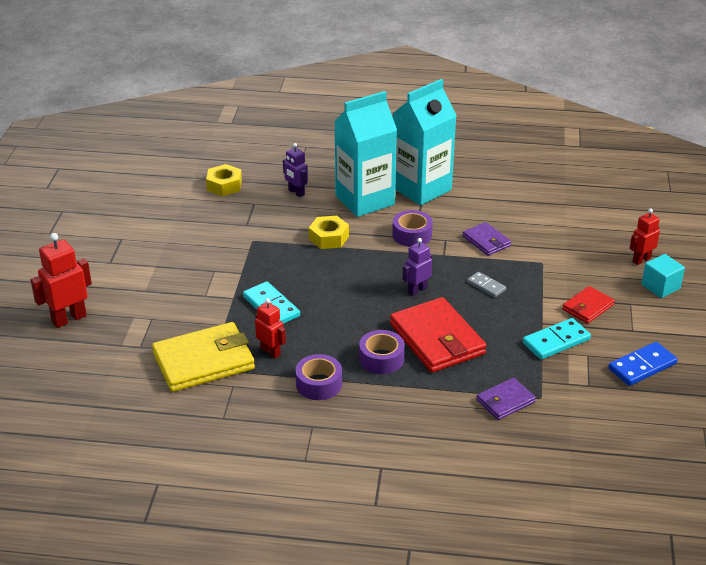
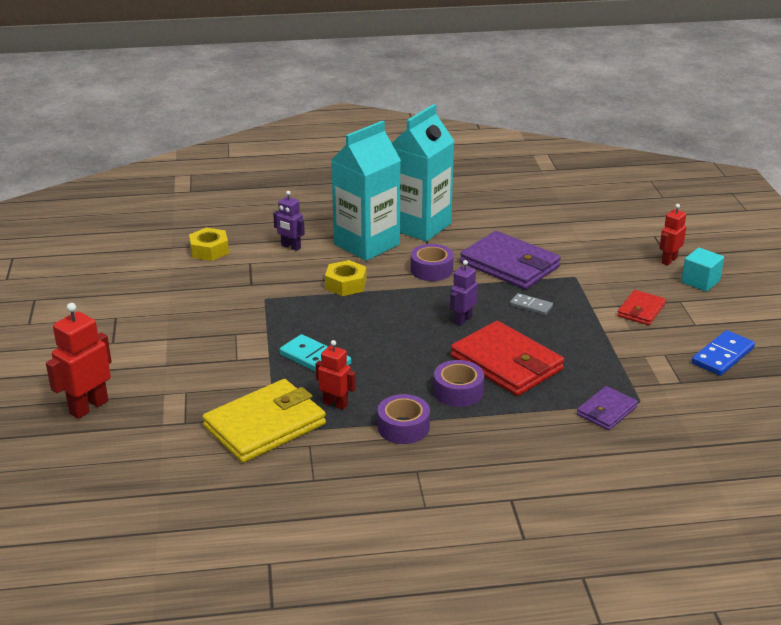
camera: 15 degrees left, 5 degrees down
(486, 241) = (510, 265): purple wallet -> purple wallet, size x1.88
(556, 341) = (627, 346): turquoise domino -> none

